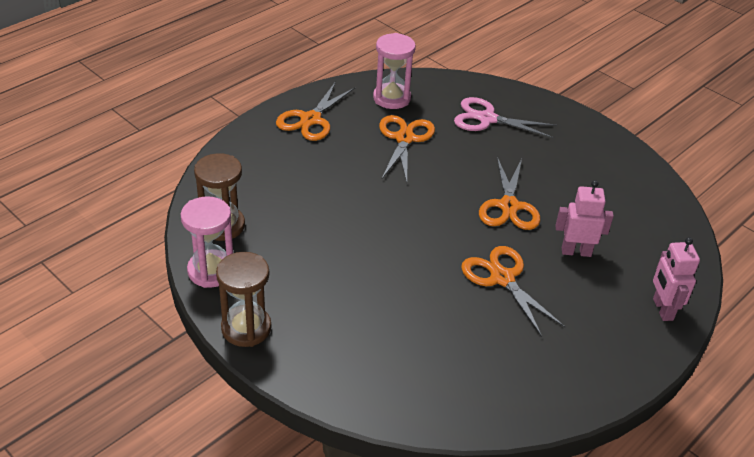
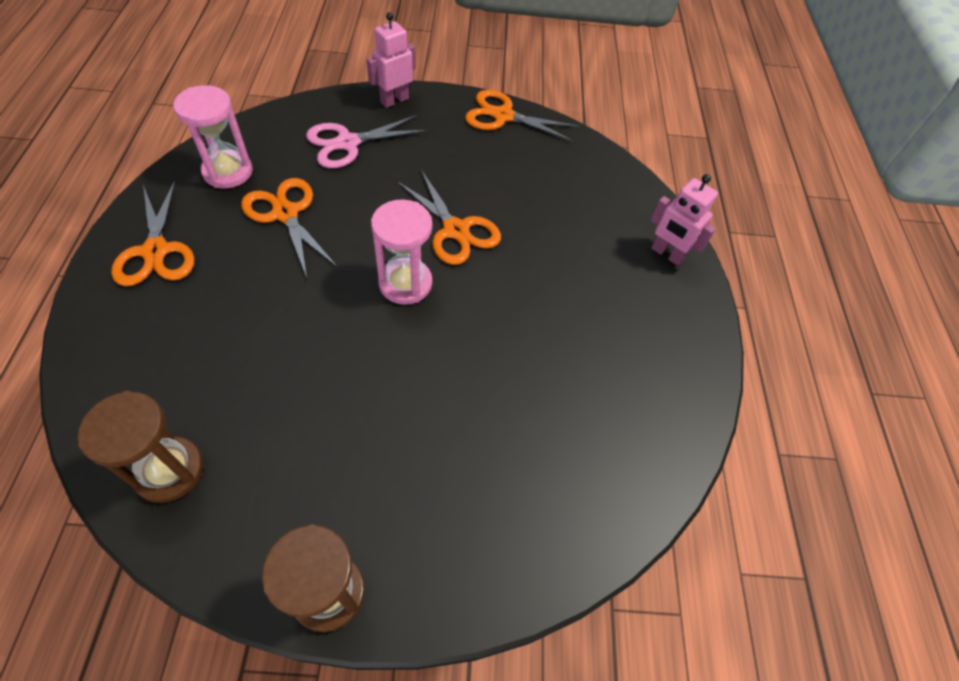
camera: 45 degrees left, 15 degrees up
(211, 271) = (211, 547): pink hourglass -> pink hourglass (405, 283)
(502, 278) = (522, 316): orange scissors -> orange scissors (503, 116)
(576, 252) = (554, 241): pink robot -> pink robot (394, 100)

